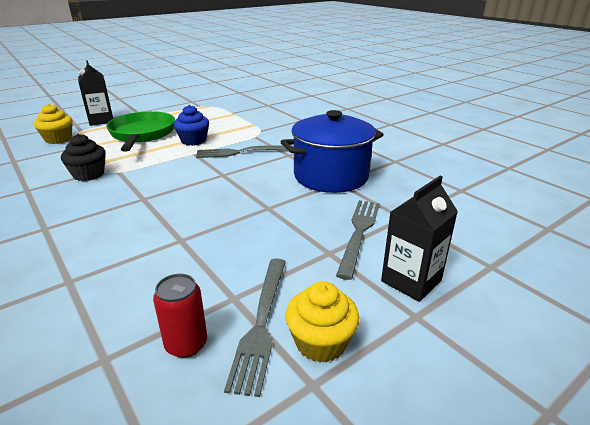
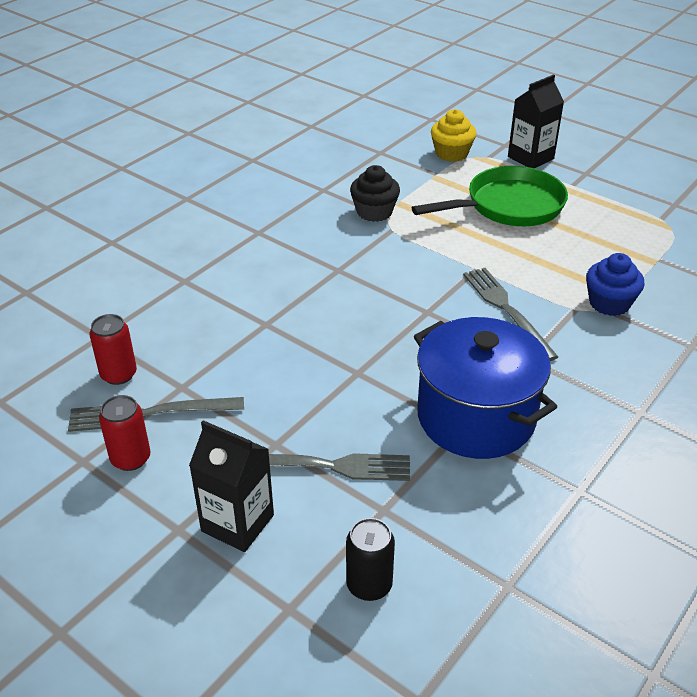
camera: 75 degrees right, 10 degrees up
(193, 141) = (517, 255): blue cupcake -> blue cupcake (609, 303)
(321, 342) = (130, 458): yellow cupcake -> red can
(466, 232) = (369, 585): none -> black can

